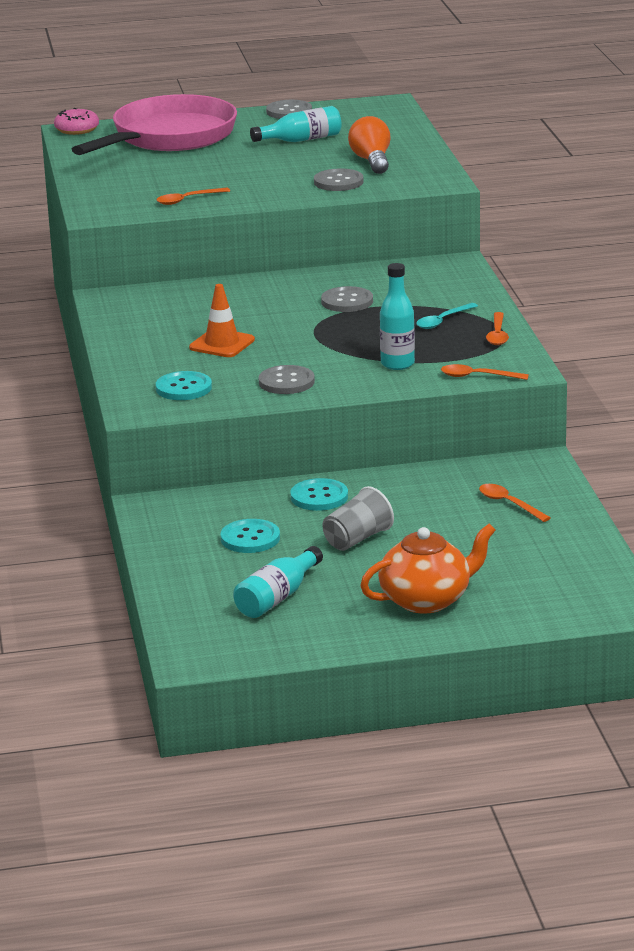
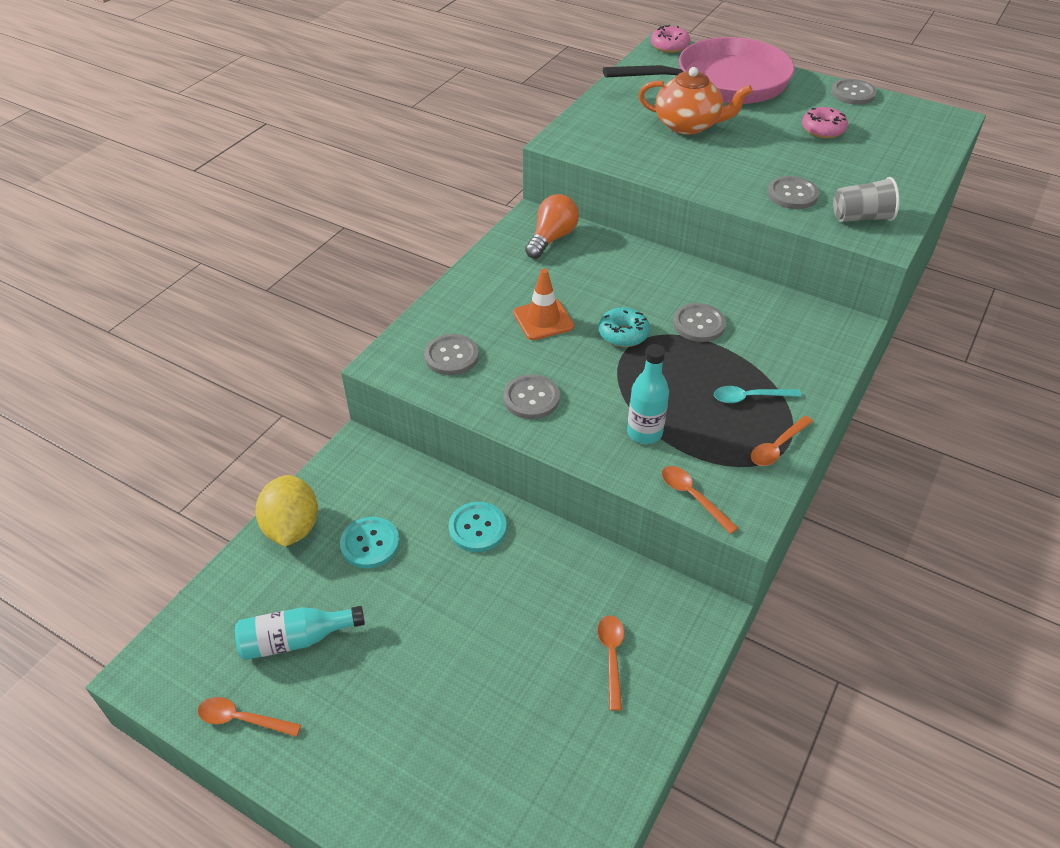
camera: 40 degrees right, 20 degrees up
(172, 559) = (292, 528): none -> yellow lemon
(183, 388) = (451, 356): turquoise button -> grey button
(187, 200) = (647, 157): orange spoon -> orange spoon (242, 719)
(298, 327) = (623, 334): none -> turquoise donut
(301, 140) = (823, 130): turquoise bottle -> pink donut
(357, 539) = (439, 608): grey cup -> grey cup (861, 217)
(372, 161) = (852, 182): orange light bulb -> orange light bulb (552, 238)
(426, 600) = (391, 745): orange teapot -> orange teapot (688, 125)

